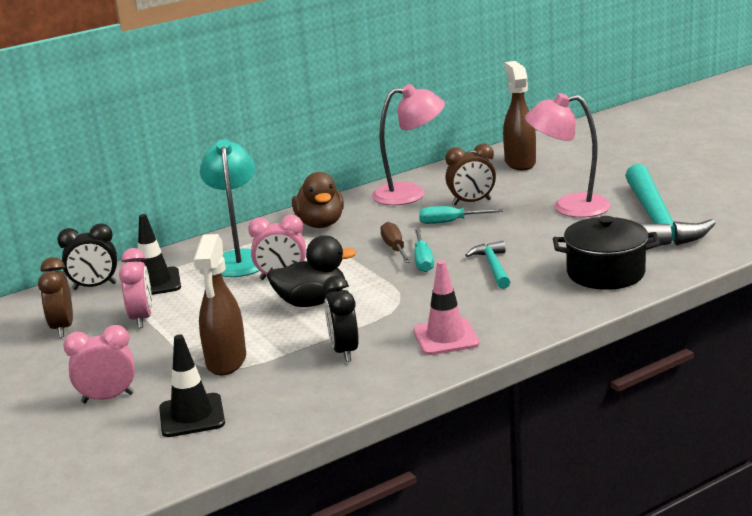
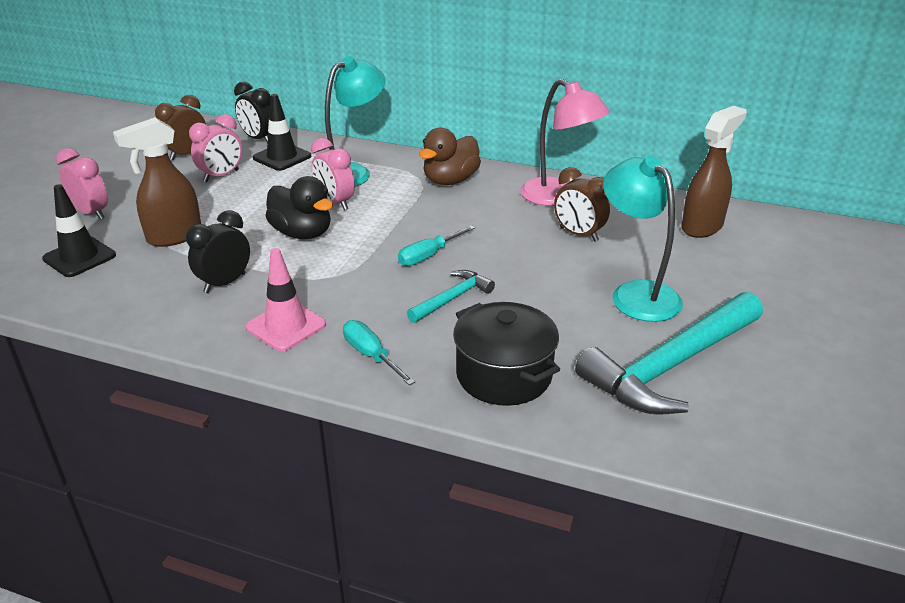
camera: 50 degrees right, 10 degrees up
(395, 248) = (440, 232): brown screwdriver -> none
(449, 222) = (522, 239): turquoise screwdriver -> turquoise screwdriver (370, 355)
(569, 207) = (636, 294): pink lamp -> turquoise lamp

